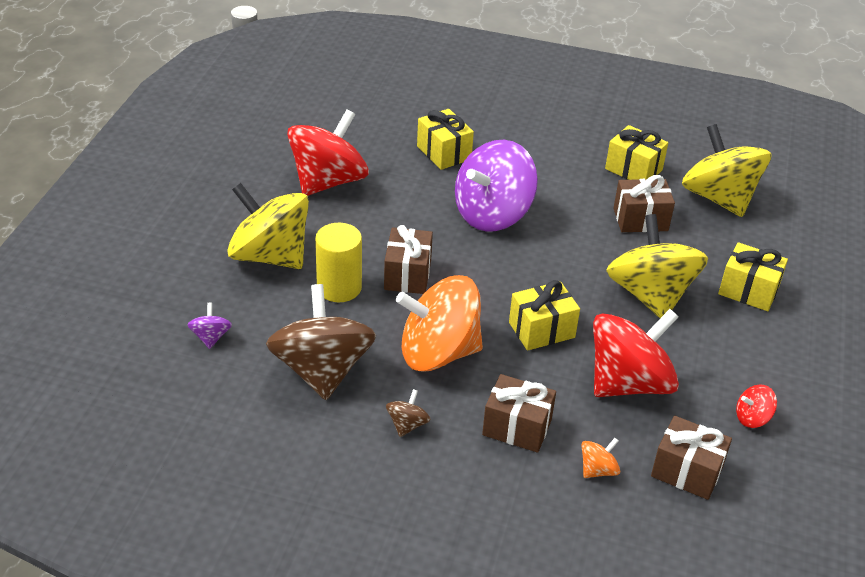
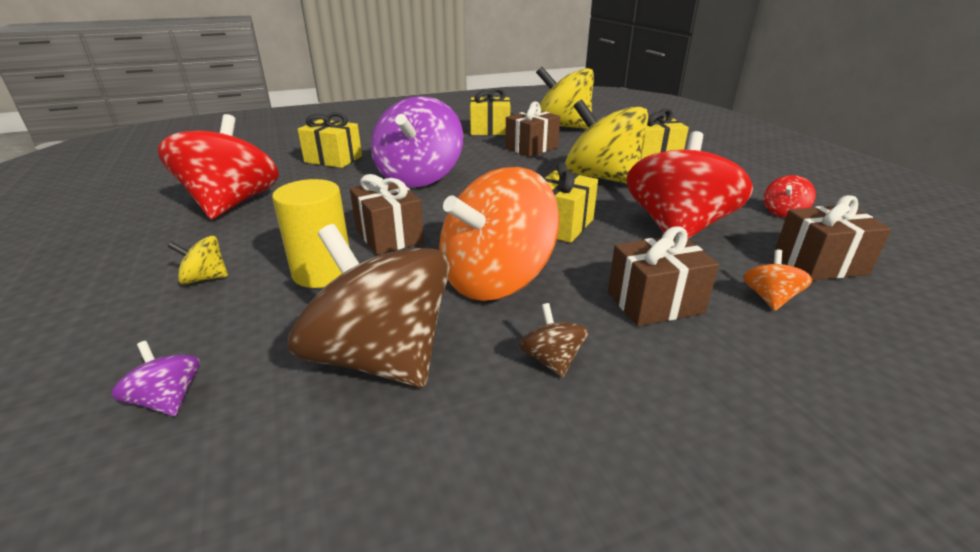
camera: 35 degrees left, 10 degrees down
(270, 256) = (205, 278): yellow spinning top -> yellow spinning top, size x0.42

